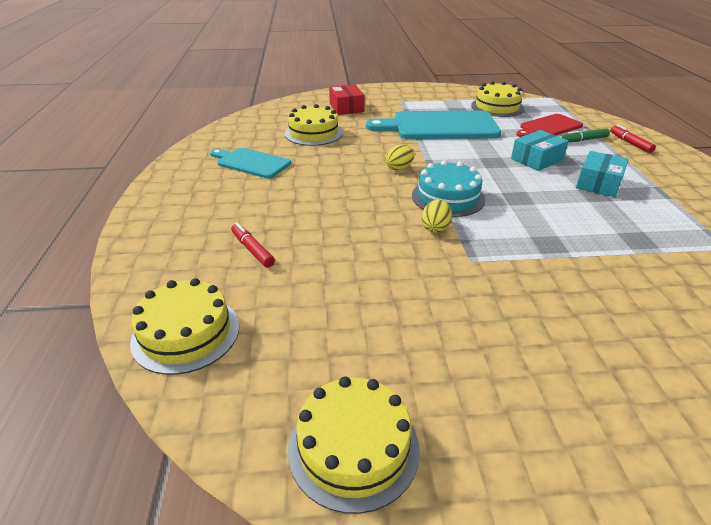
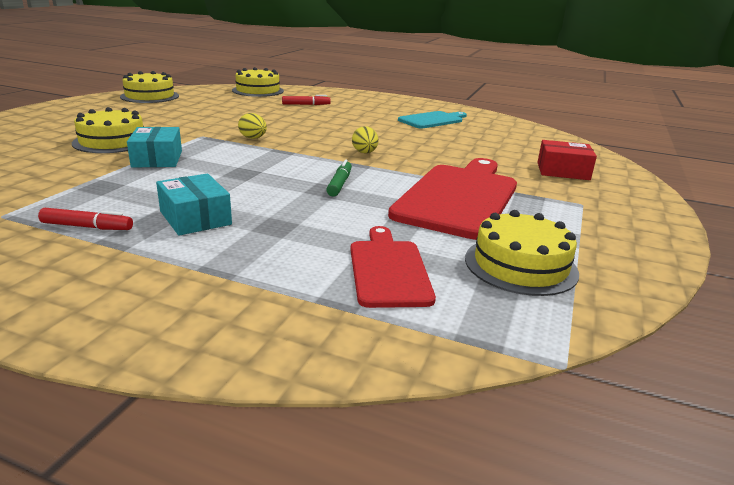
camera: 115 degrees right, 10 degrees down
(313, 133) = (483, 144): yellow cake -> yellow cake (112, 141)
(440, 126) = (458, 197): turquoise cutting board -> red cutting board
(448, 197) = (286, 153): turquoise cake -> none
(537, 159) = (298, 212): turquoise box -> turquoise box (157, 159)
(584, 140) = (307, 274): green marker -> green marker (339, 184)
(630, 143) = (242, 313): red marker -> red marker (87, 227)

